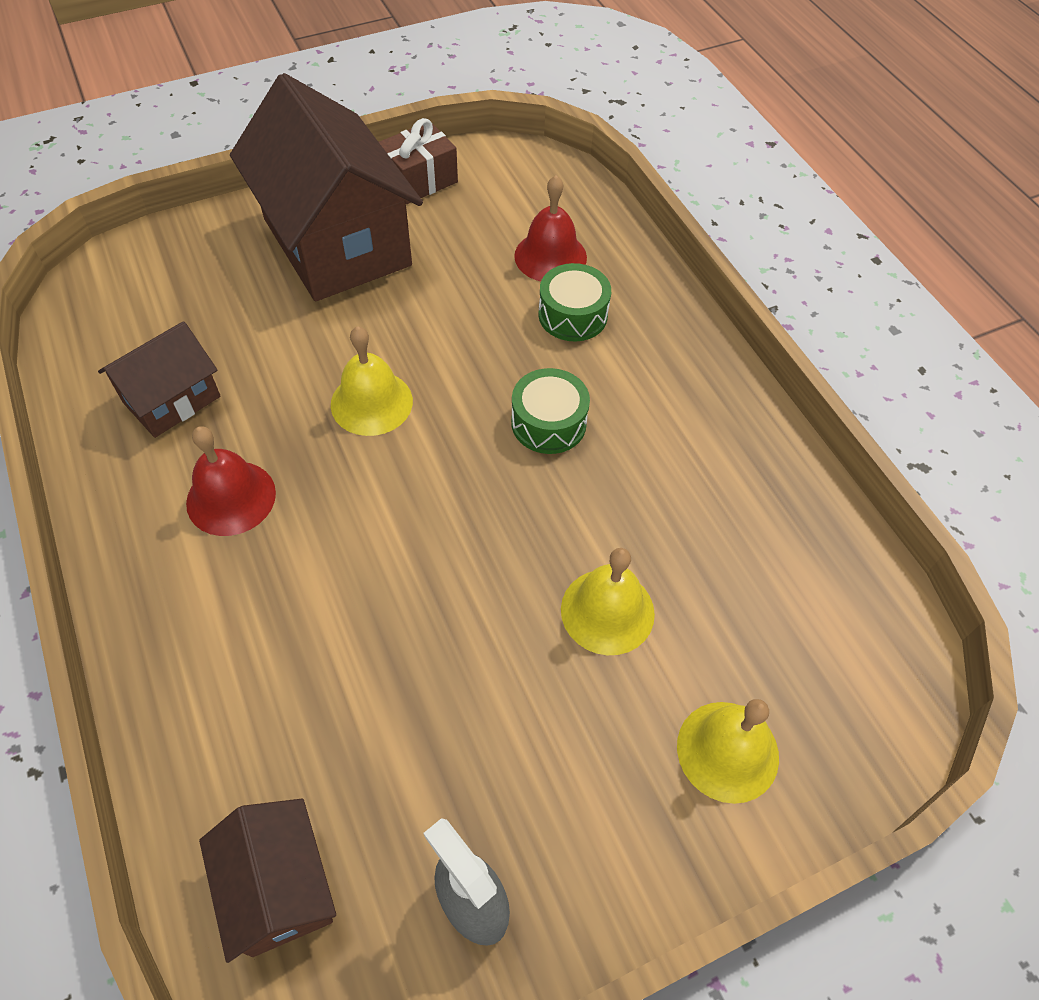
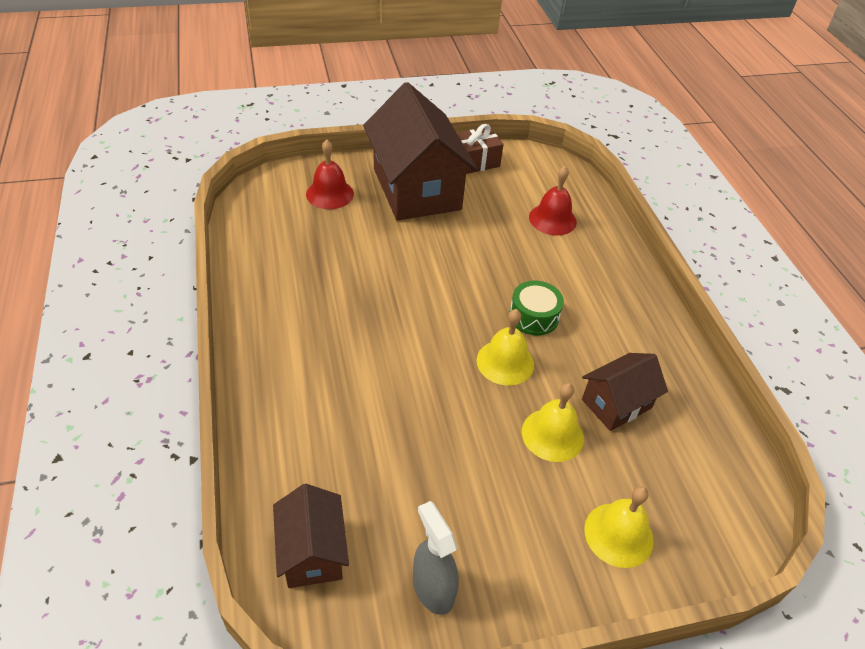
camera: 10 degrees right, 10 degrees down
(172, 399) = (298, 261): brown house -> brown house (616, 404)
(231, 497) = (323, 323): red bell -> red bell (330, 194)
(371, 402) = (421, 284): yellow bell -> yellow bell (505, 362)
(572, 315) = (561, 256): green drum -> none

